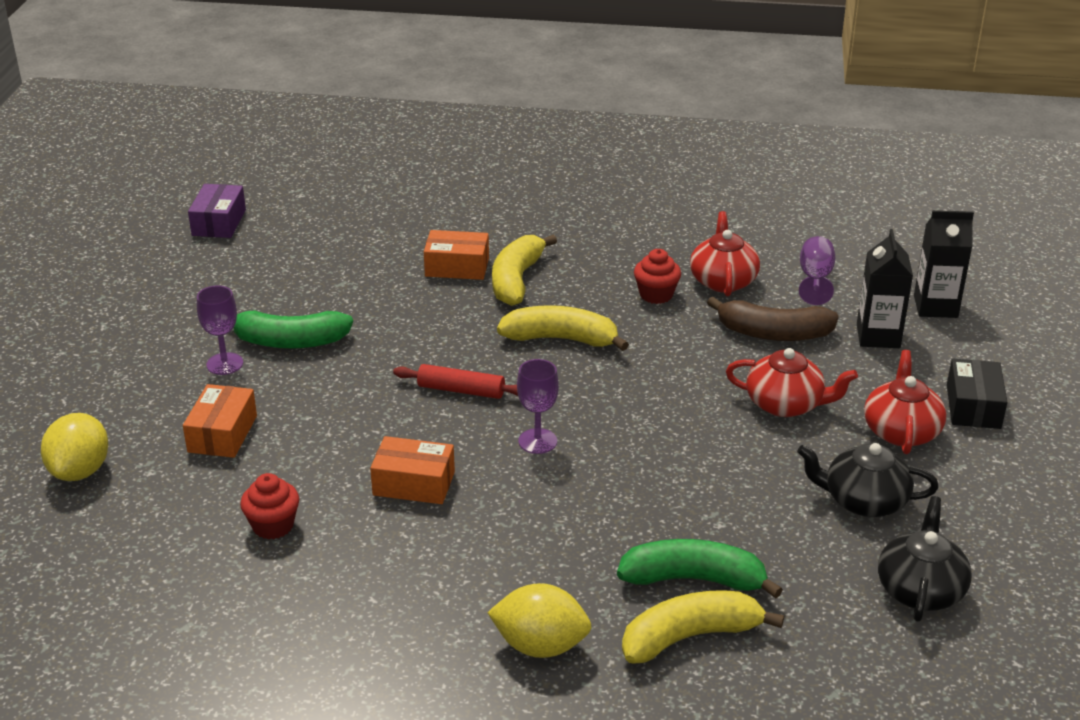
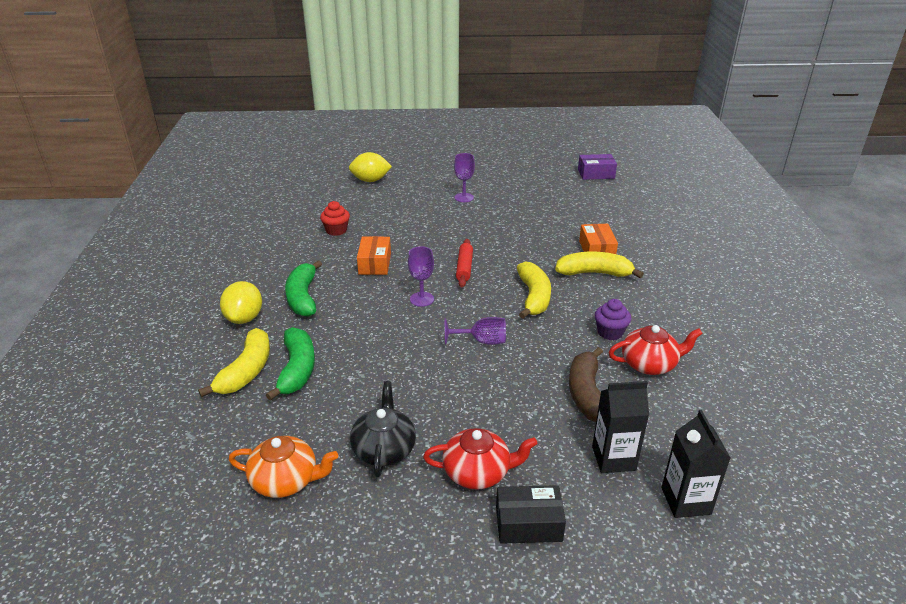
camera: 80 degrees right, 0 degrees up
(222, 434) = (405, 207): orange box -> none
(289, 341) = (491, 211): green banana -> green banana (303, 297)
(656, 295) = (610, 332): red cupcake -> purple cupcake
(690, 637) = (246, 371): yellow banana -> yellow banana turned 45 degrees clockwise
(786, 404) = (494, 404): red teapot -> none
(815, 279) = (685, 417): purple goblet -> purple goblet (482, 341)
(920, 589) = (286, 480): black teapot -> orange teapot

